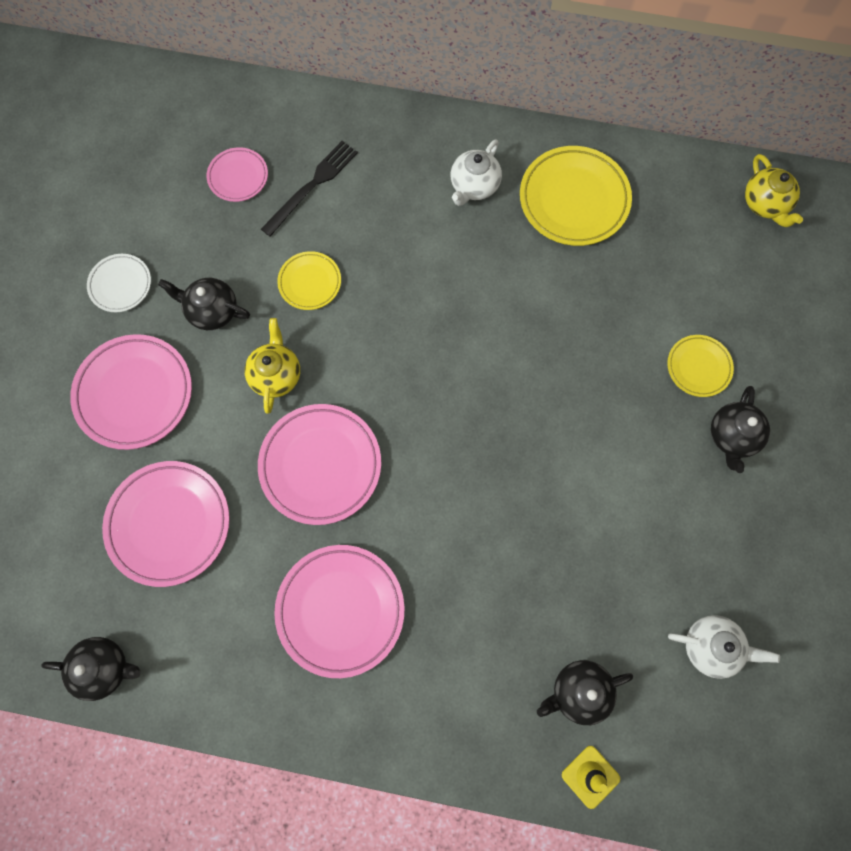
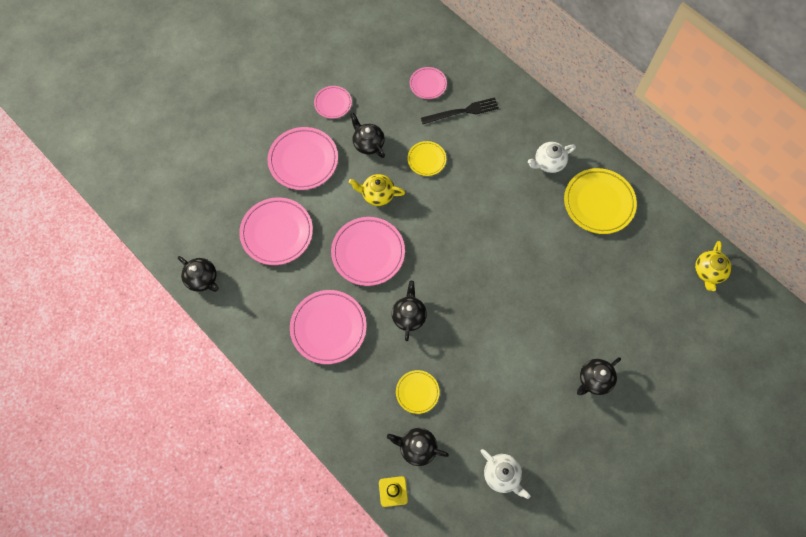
camera: 35 degrees right, 5 degrees down
(121, 285) = (333, 103): white plate -> pink plate
(276, 375) = (377, 195): yellow teapot -> yellow teapot turned 120 degrees counterclockwise
(438, 515) = (409, 316): none -> black teapot
(698, 367) = (602, 333): yellow plate -> yellow plate (417, 392)

